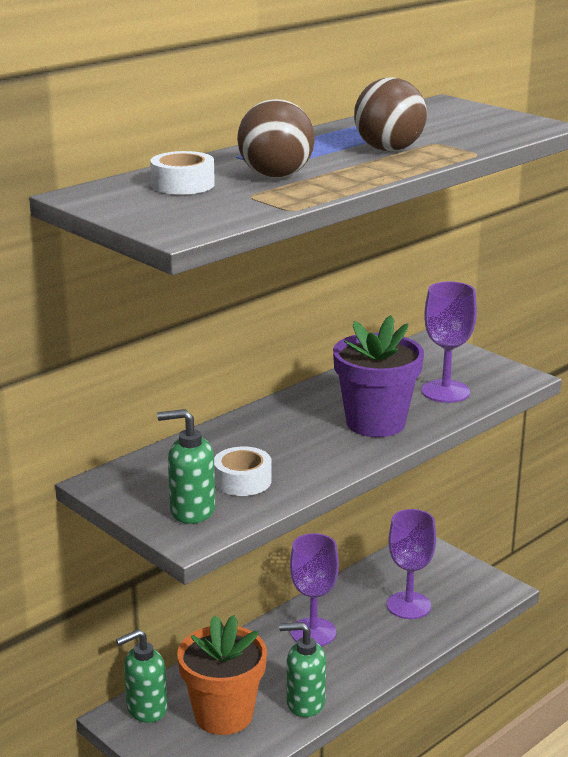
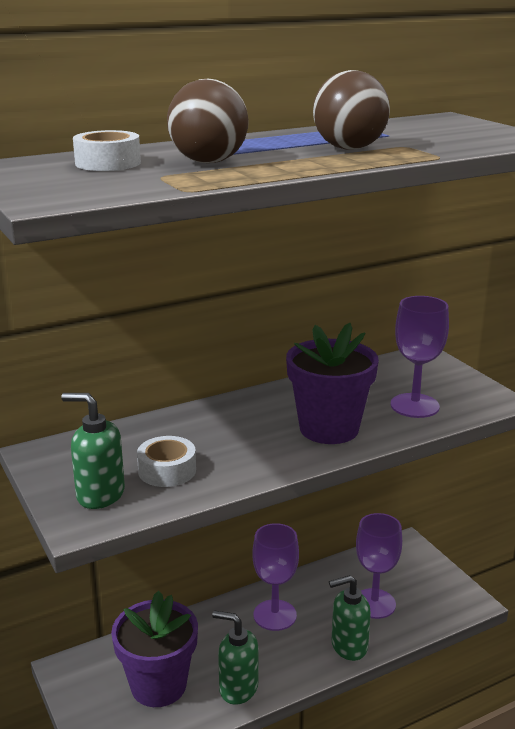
camera: 15 degrees right, 0 degrees up
(146, 709) = (93, 665): green soap dispenser -> green soap dispenser (348, 646)
(223, 715) = (158, 685): orange flower pot -> purple flower pot

